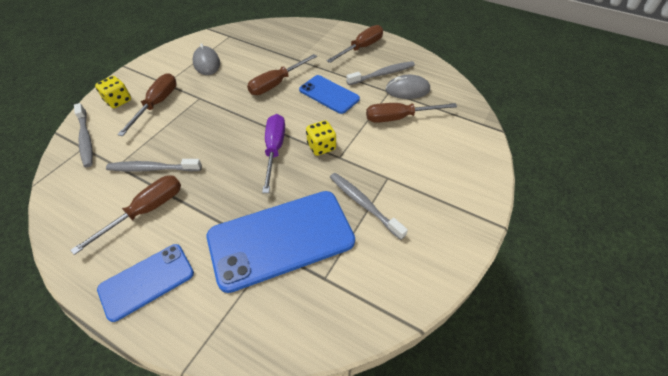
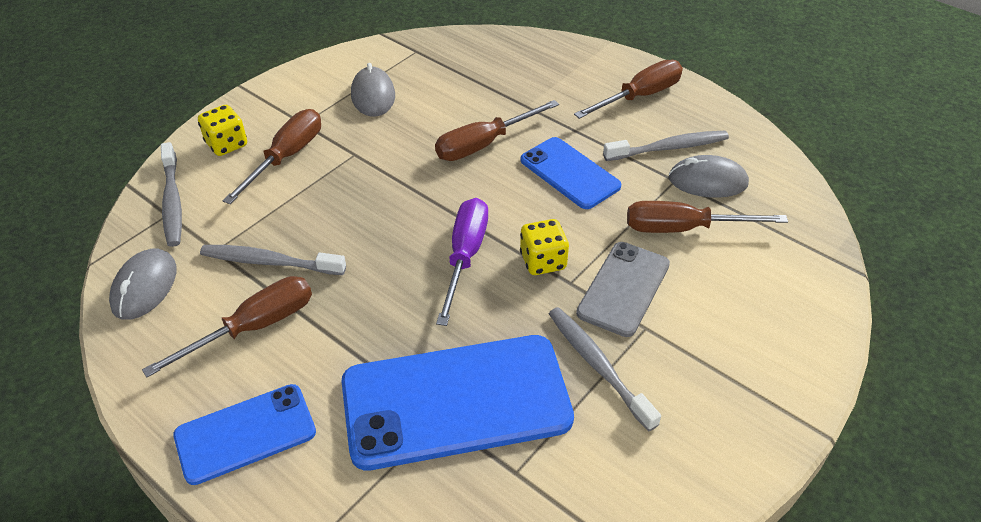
camera: 10 degrees right, 5 degrees down
(71, 195) = (144, 287): none -> grey mouse
(371, 156) = (623, 288): none -> grey phone

